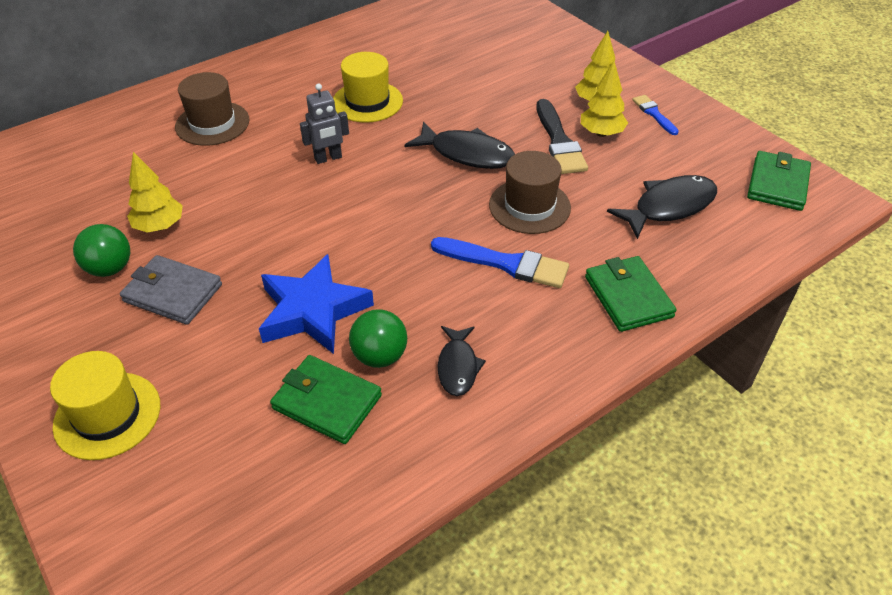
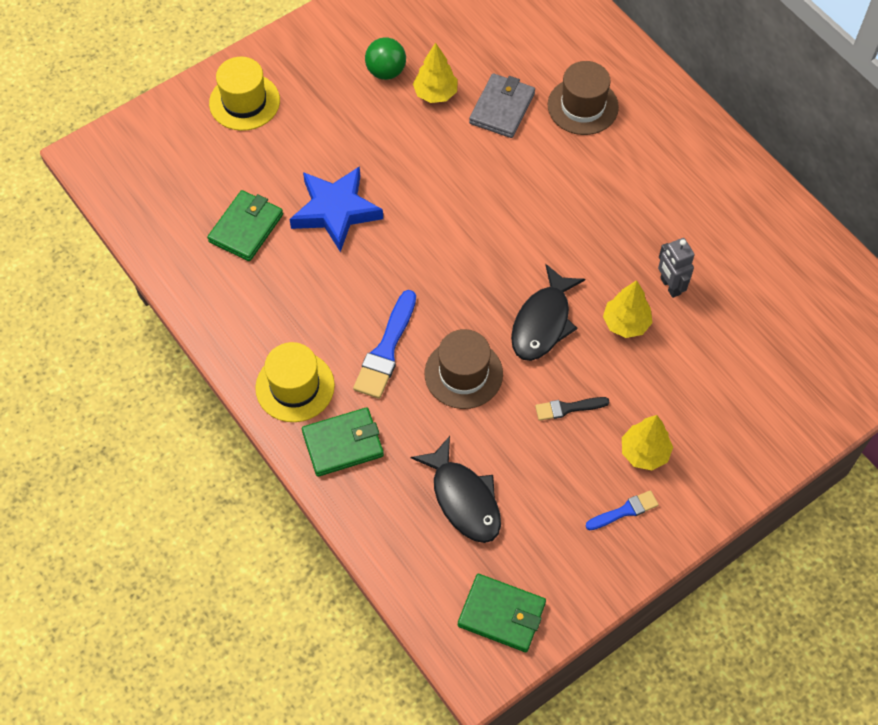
camera: 90 degrees right, 15 degrees up
(173, 293) = (358, 117): grey wallet -> grey wallet (502, 108)
(328, 158) = (532, 205): grey robot -> grey robot (670, 286)
(367, 102) = (628, 232): yellow hat -> yellow hat (295, 386)
(380, 356) = (287, 259): green ball -> none
(458, 366) = (273, 311): black fish -> none
(559, 141) = (568, 408): black brush -> black brush, size x0.58
(601, 133) = (585, 451): yellow tree -> yellow tree (626, 323)

